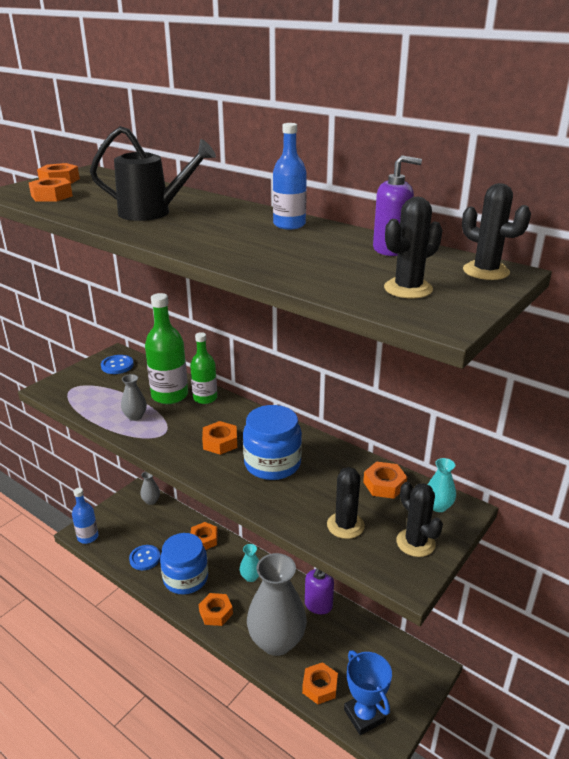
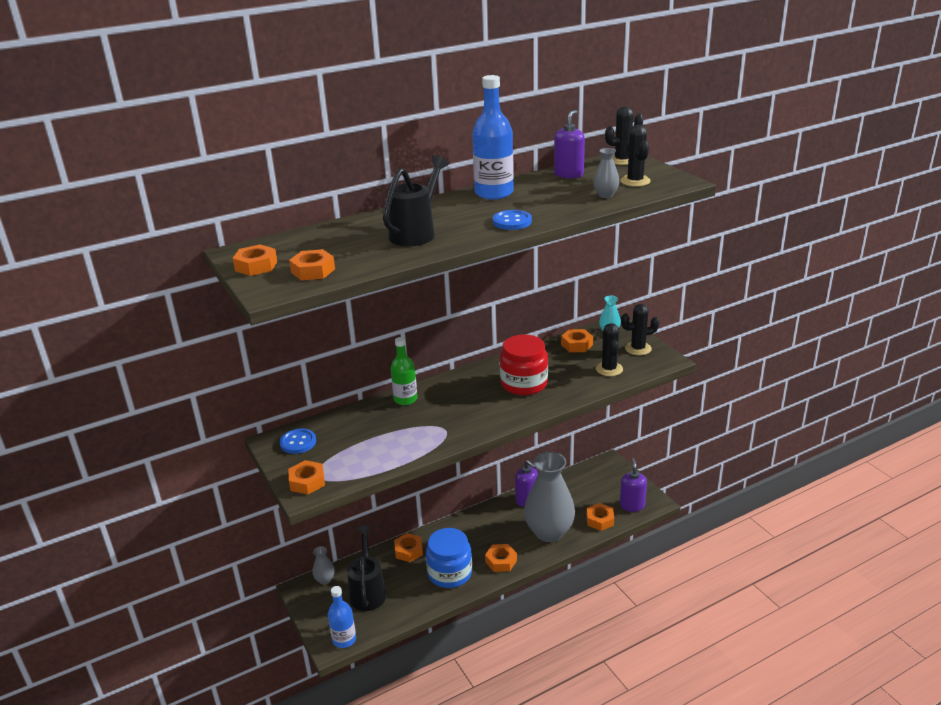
camera: 65 degrees left, 0 degrees up
(135, 416) = (405, 441): grey vase -> grey vase (605, 195)
(145, 558) = (406, 598): blue button -> blue button (512, 221)
(146, 531) = (368, 591): none -> black watering can
(170, 395) = (384, 417): green bottle -> none
(220, 442) = (479, 402): orange nut -> orange nut (307, 482)
(251, 577) = (474, 531): turquoise vase -> none
(272, 464) = (524, 383): blue jar -> red jar
(289, 225) = (494, 193): blue bottle -> blue bottle, size x1.52
(345, 525) = (609, 369): black cactus -> black cactus turned 60 degrees clockwise
(364, 715) = (632, 505): blue trophy -> purple soap dispenser

